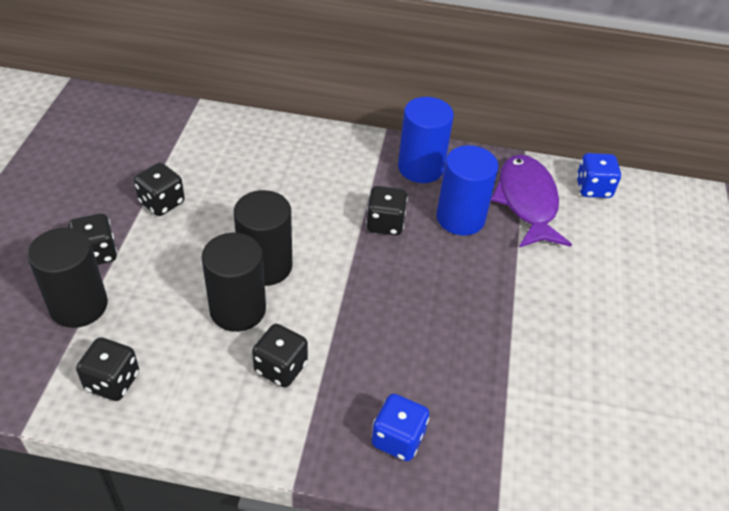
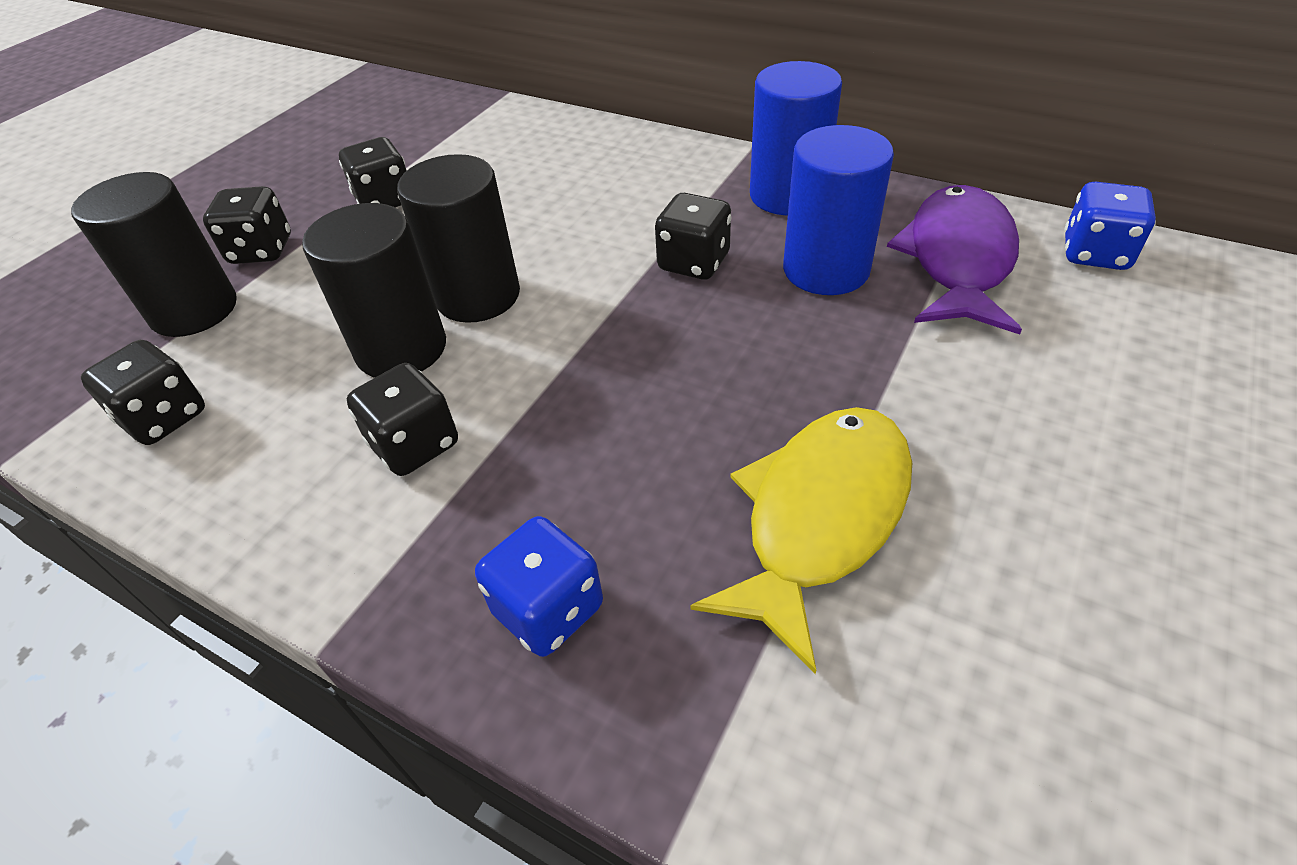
camera: 25 degrees right, 0 degrees up
(507, 364) = (819, 518): none -> yellow fish

